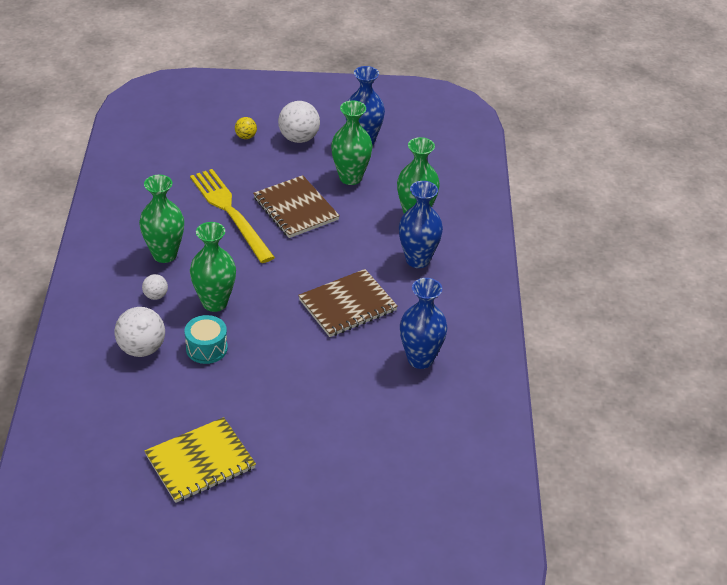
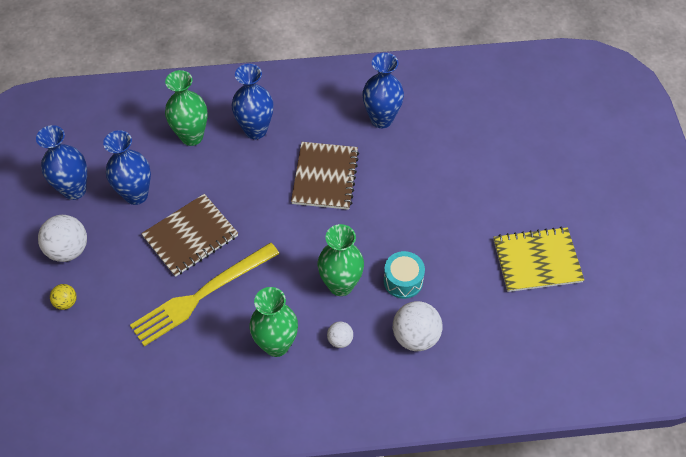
camera: 95 degrees left, 15 degrees up
(200, 462) = (537, 261): yellow notebook -> yellow notebook turned 60 degrees counterclockwise
(347, 305) = (325, 177): brown notebook -> brown notebook turned 45 degrees clockwise
(350, 178) = (136, 195): green vase -> blue vase

